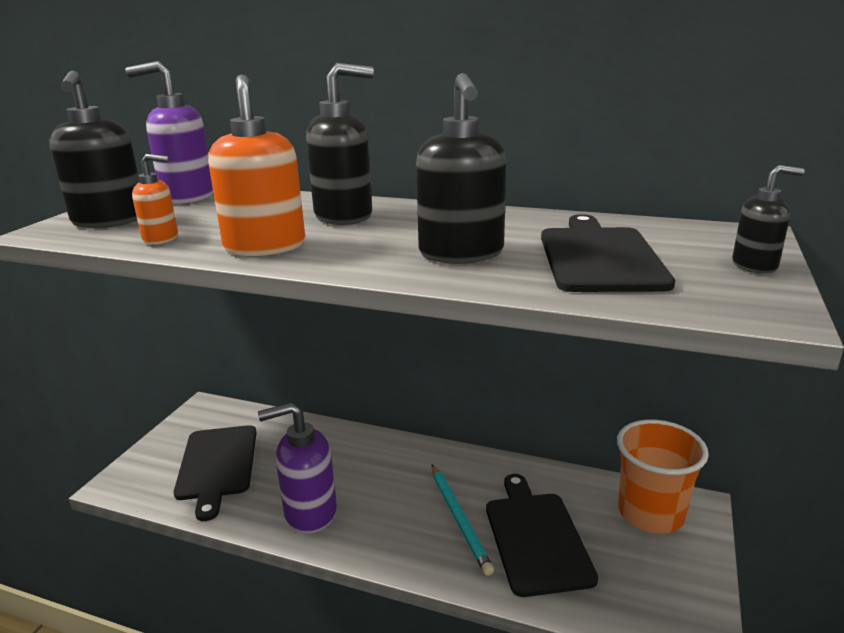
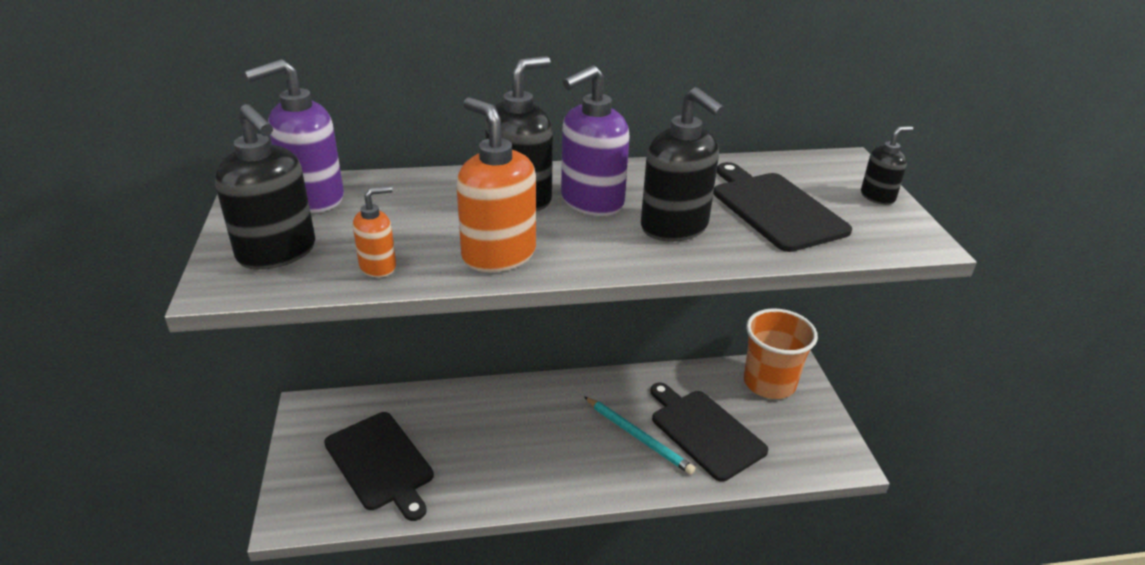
camera: 30 degrees left, 10 degrees up
(310, 512) = (510, 476): purple soap dispenser -> purple soap dispenser (591, 202)

